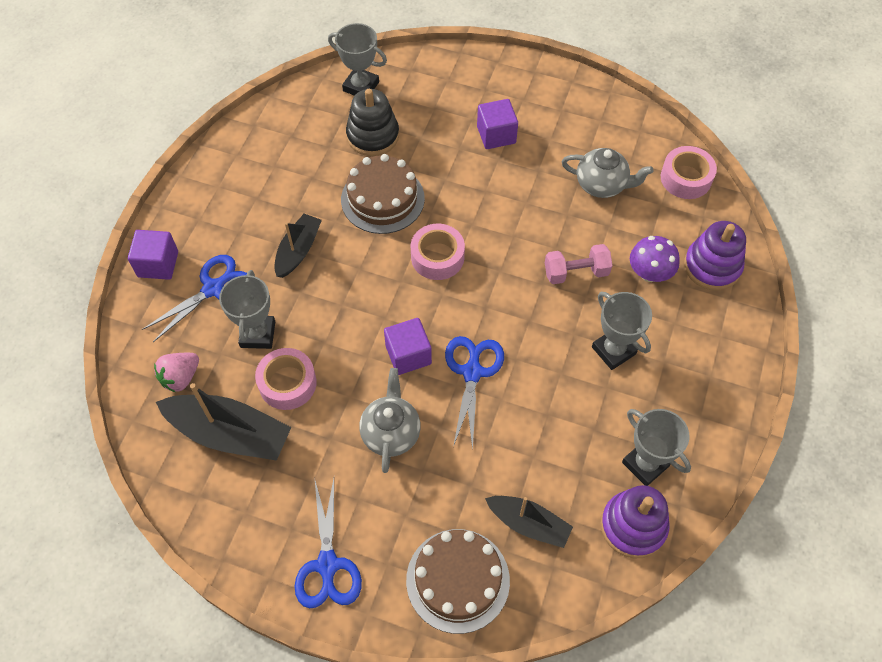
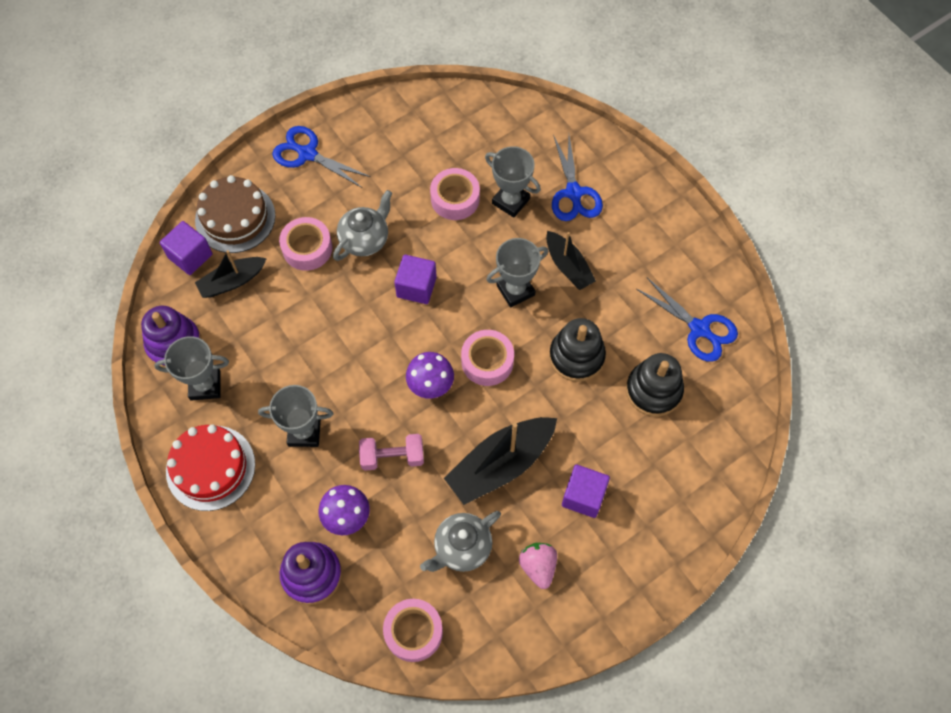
camera: 125 degrees right, 5 degrees up
(158, 264) = (624, 169): purple cube -> purple cube (190, 256)
(181, 377) = (511, 139): pink strawberry -> pink strawberry (538, 566)
(230, 434) = (443, 147): black boat -> black boat (500, 464)
(361, 86) = (722, 416): grey trophy -> grey trophy (515, 290)
(382, 199) = (576, 356): brown cake -> black stacking toy
(391, 433) = (365, 240): grey teapot -> grey teapot turned 90 degrees counterclockwise
(439, 480) = (307, 248): none -> pink tape
(472, 372) = (368, 320): blue scissors -> blue scissors (699, 329)
(492, 285) = (430, 384): none -> purple mushroom
(576, 272) = (392, 457): pink dumbbell -> pink dumbbell turned 60 degrees clockwise
(707, 401) = (210, 467): none -> red cake

